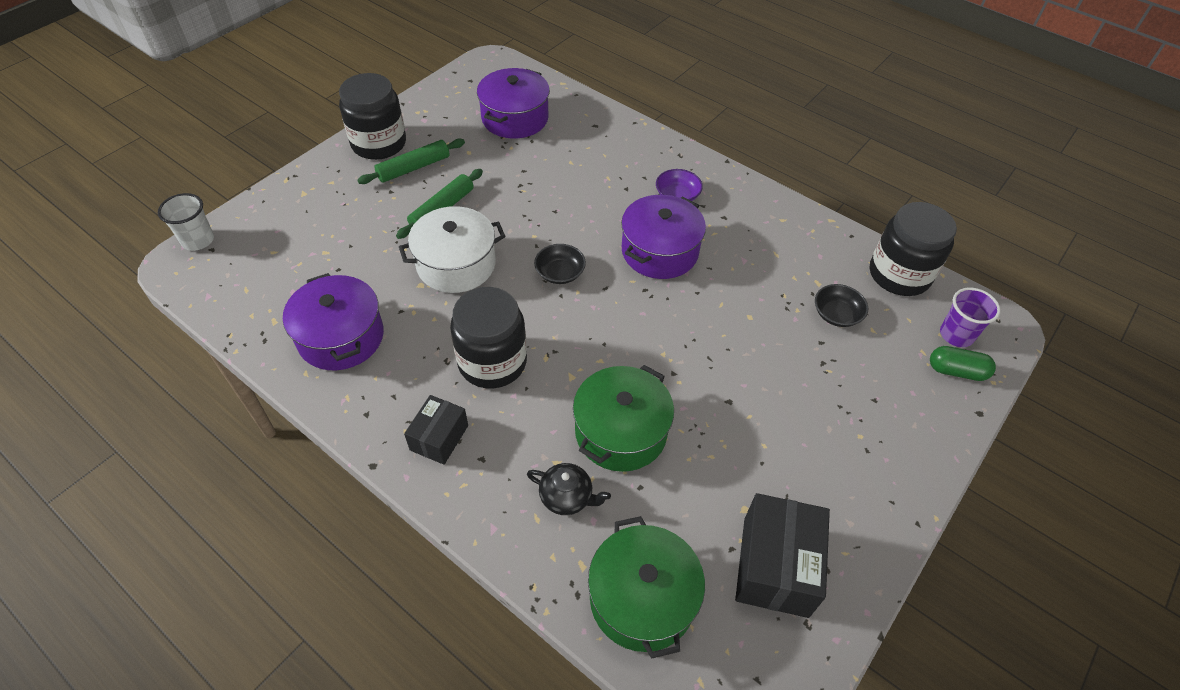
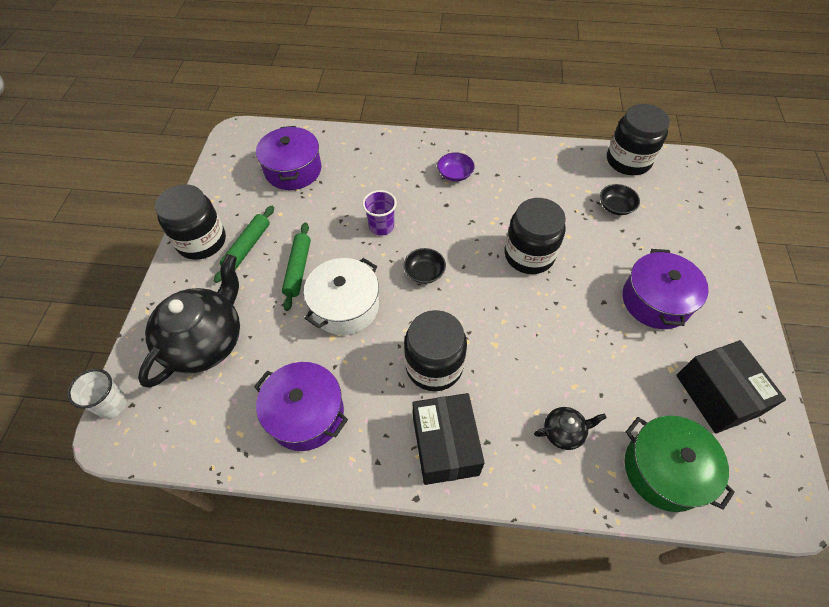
camera: 30 degrees left, 5 degrees up
(311, 229) = (206, 341): none -> black teapot
(439, 438) = (445, 446): black box -> black box, size x1.65
(621, 432) = (558, 364): green pot -> none
(659, 251) = (476, 220): purple pot -> purple pot (655, 300)
(686, 312) = (529, 255): none -> black jar
(956, 335) = (688, 184): purple cup -> purple cup (381, 226)
(956, 371) = (706, 207): green capsule -> none

